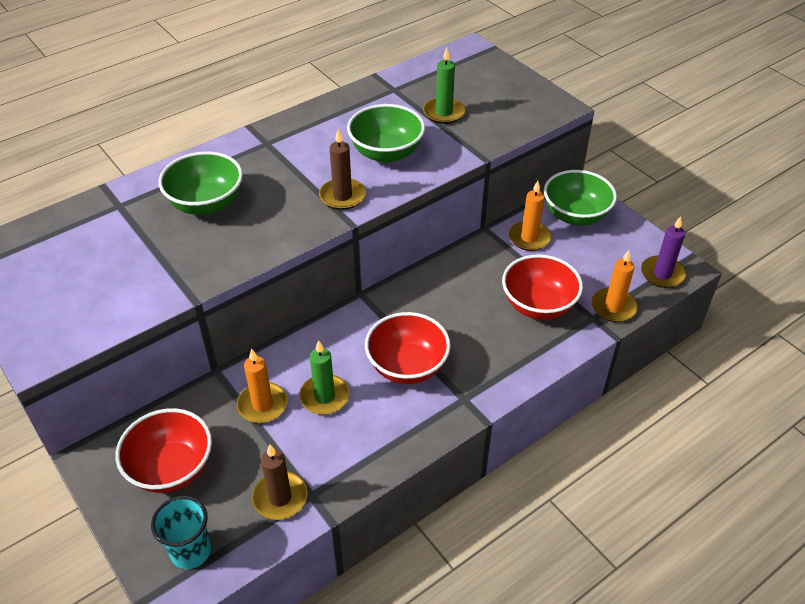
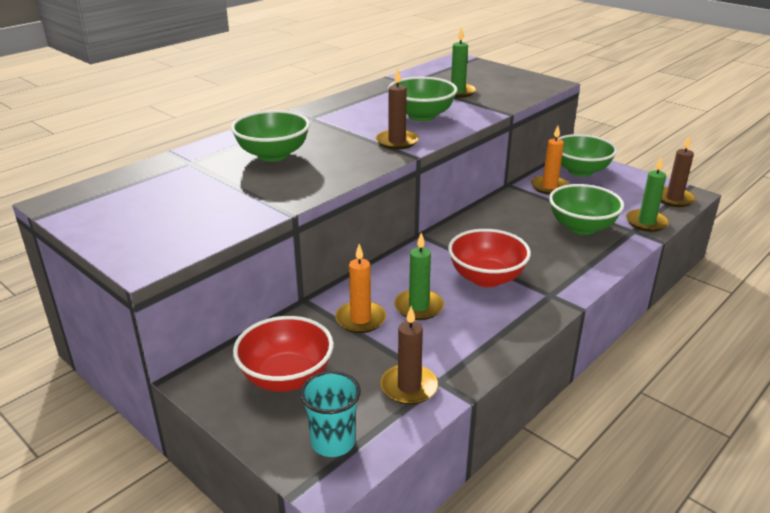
camera: 10 degrees left, 15 degrees down
(538, 305) = (581, 227): red bowl -> green bowl
(613, 307) = (646, 222): orange candle -> green candle
(662, 274) = (674, 199): purple candle -> brown candle

